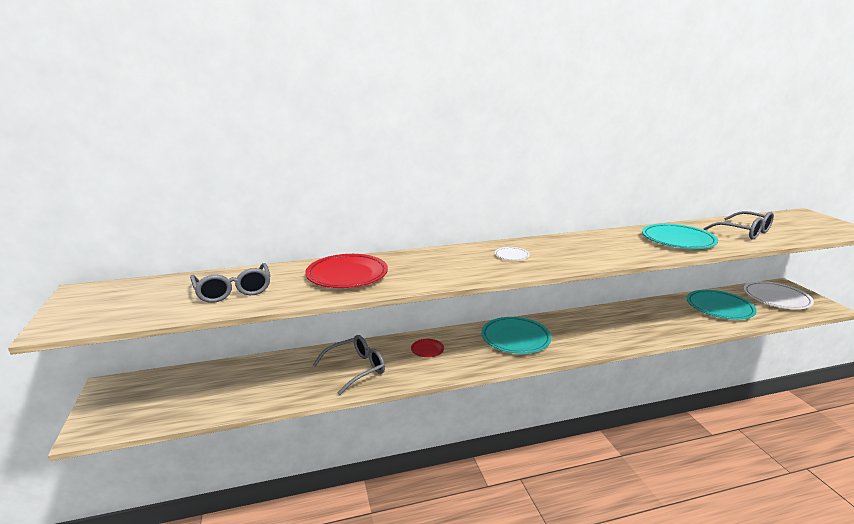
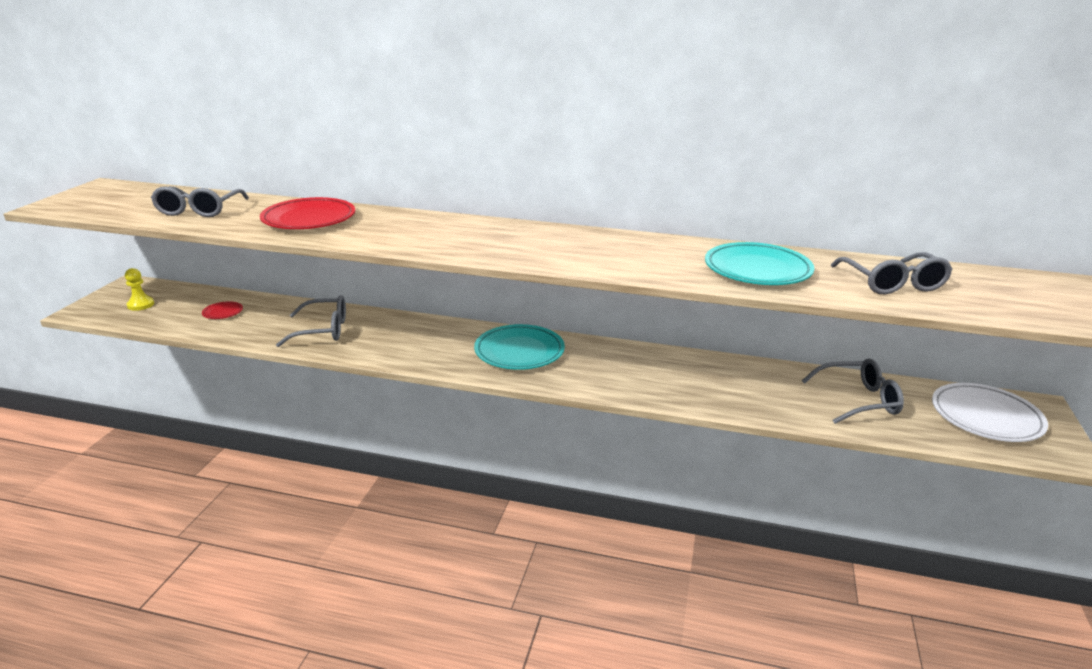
camera: 30 degrees right, 5 degrees up
(149, 402) = (140, 305): none -> yellow pawn
(427, 350) = (412, 334): red plate -> red plate (223, 312)
(511, 256) = (503, 238): white plate -> none
(719, 308) = (859, 400): turquoise plate -> grey glasses

